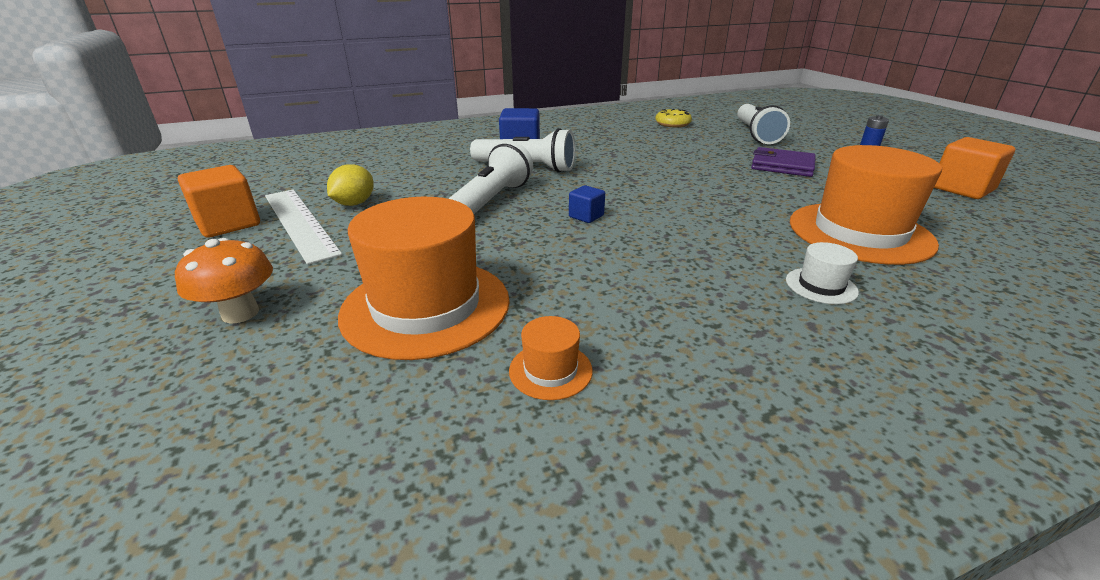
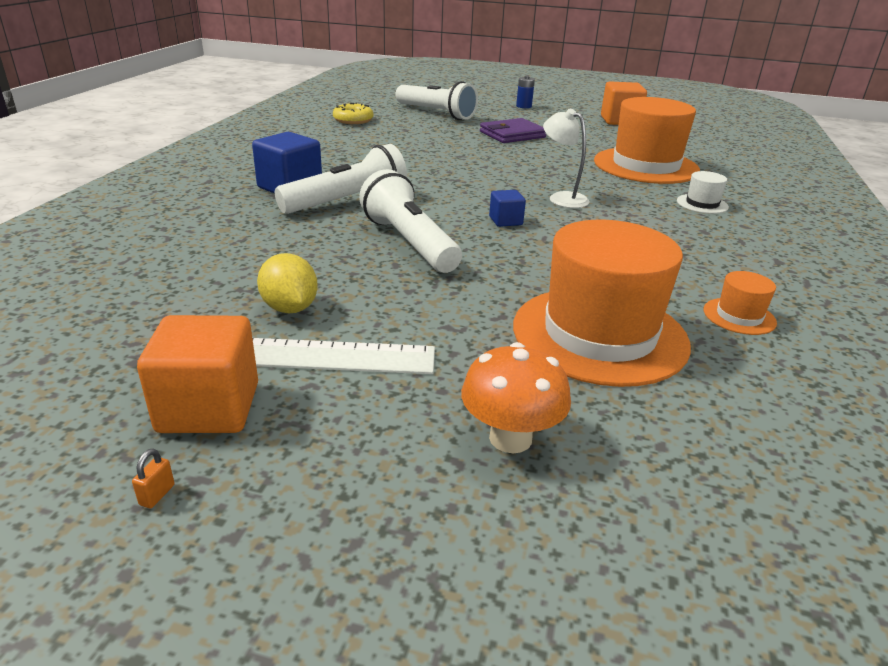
camera: 55 degrees left, 0 degrees up
(144, 241) = (157, 495): none -> orange padlock
(680, 221) = (562, 198): none -> white lamp

